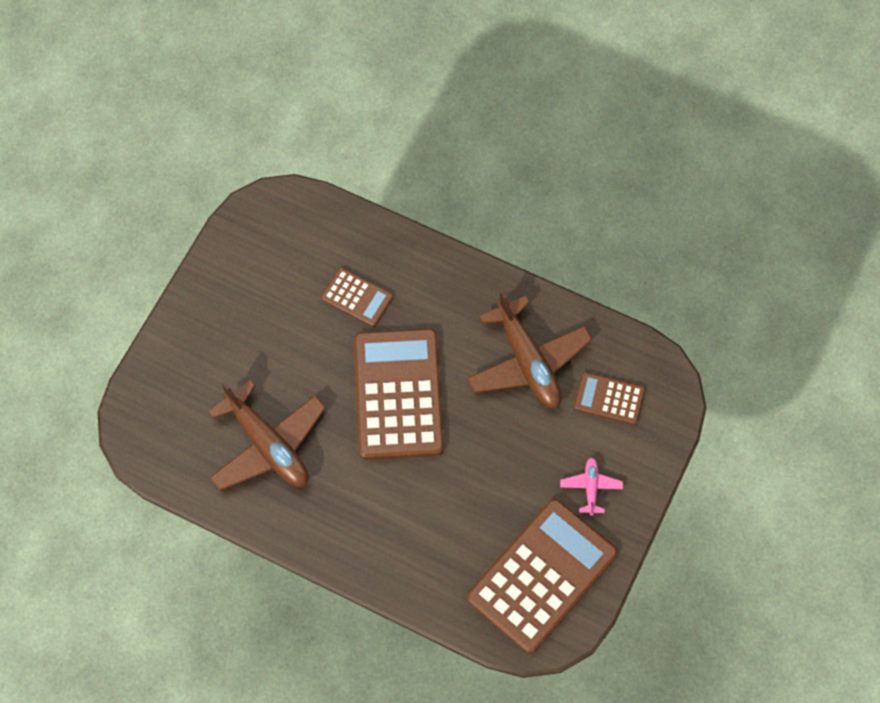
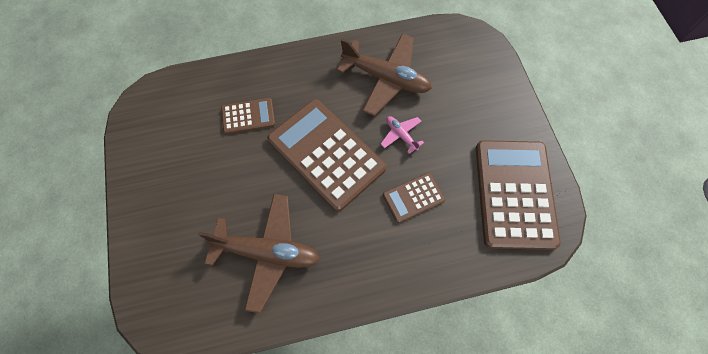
camera: 40 degrees left, 0 degrees up
(591, 487) = (489, 120): pink plane -> pink plane (401, 135)
(609, 399) = (450, 65): brown calculator -> brown calculator (413, 197)

